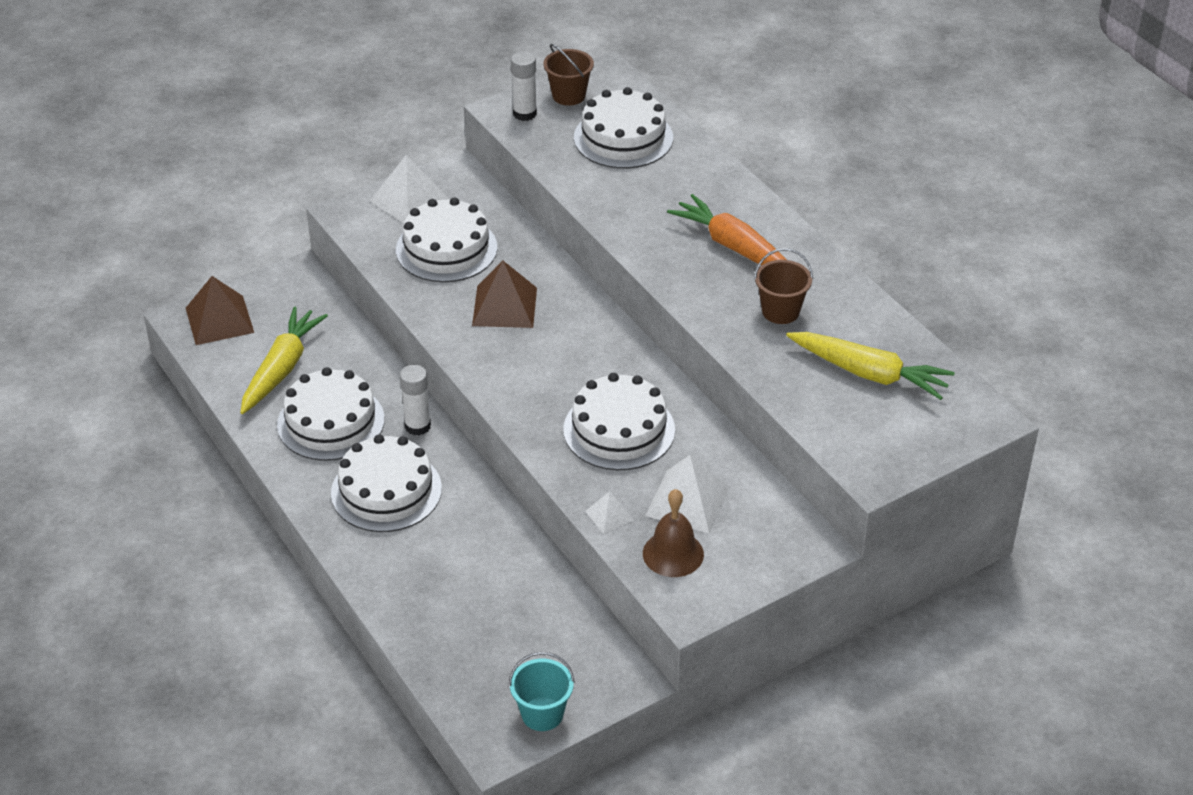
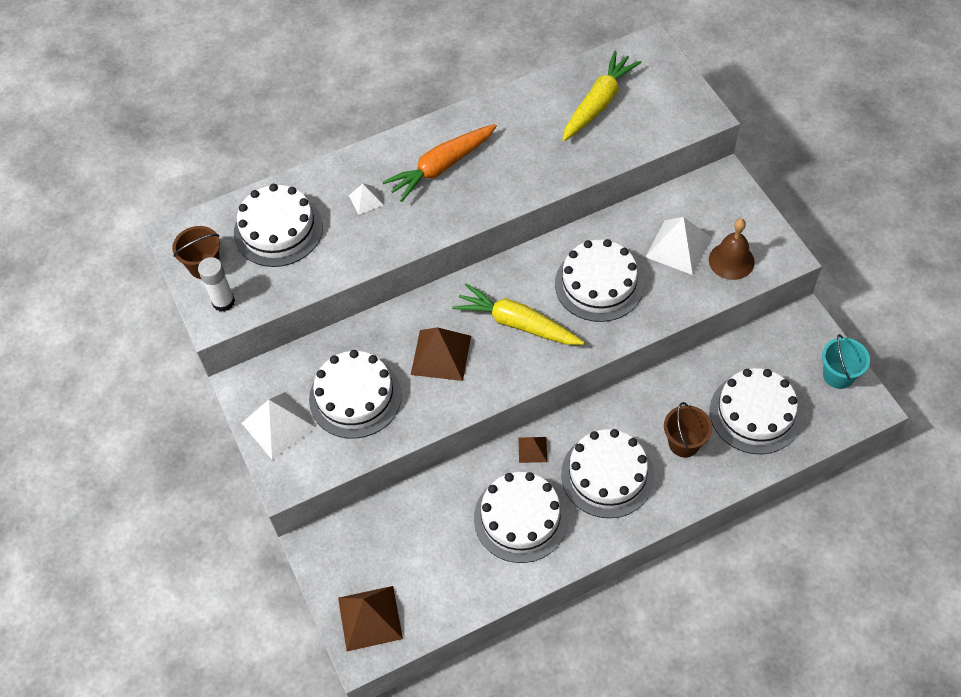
camera: 80 degrees left, 15 degrees up
(282, 368) = (446, 560): yellow carrot -> yellow carrot (517, 323)
(417, 426) = (532, 449): white glue stick -> brown pyramid
(478, 626) = (755, 413): none -> white cake
(609, 515) = (691, 297): white pyramid -> white pyramid (366, 200)
(780, 311) = (523, 146): brown bucket -> brown bucket (684, 443)

